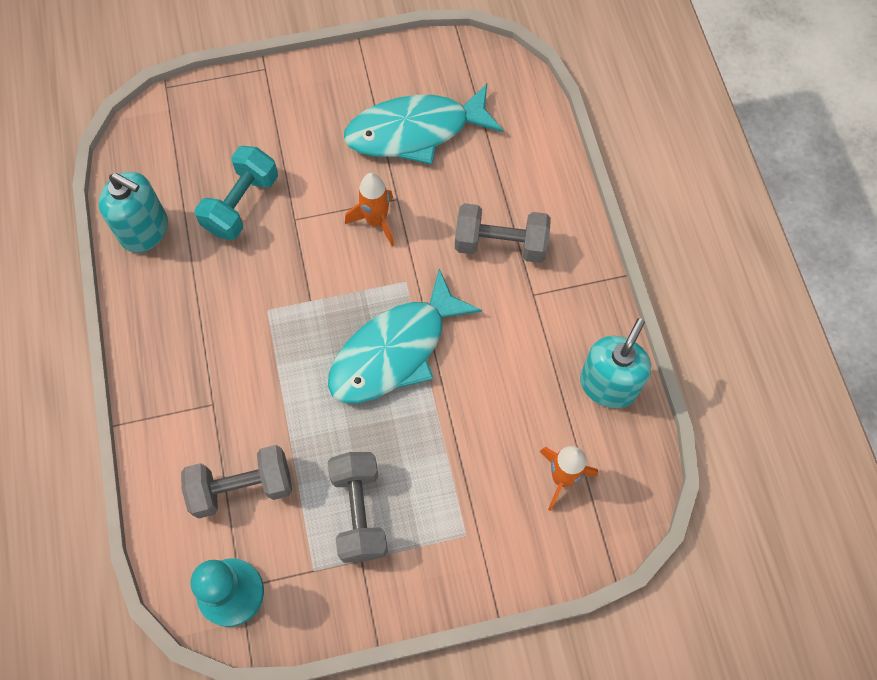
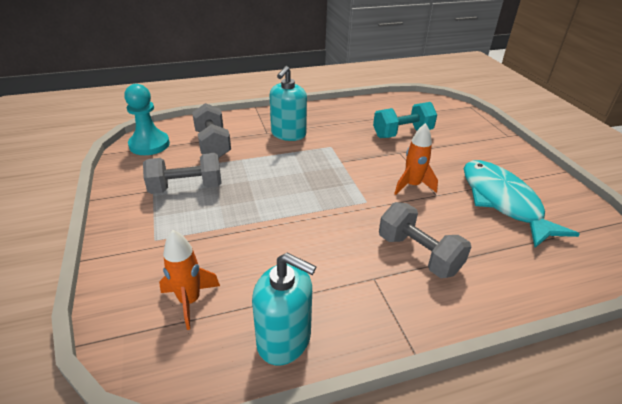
camera: 85 degrees right, 30 degrees down
(145, 230) = (372, 106): turquoise soap dispenser -> turquoise soap dispenser (288, 134)
(242, 204) = (402, 133): turquoise dumbbell -> turquoise dumbbell turned 45 degrees counterclockwise
(395, 350) = (308, 198): turquoise fish -> none
(500, 244) = (418, 254): grey dumbbell -> grey dumbbell turned 45 degrees counterclockwise

